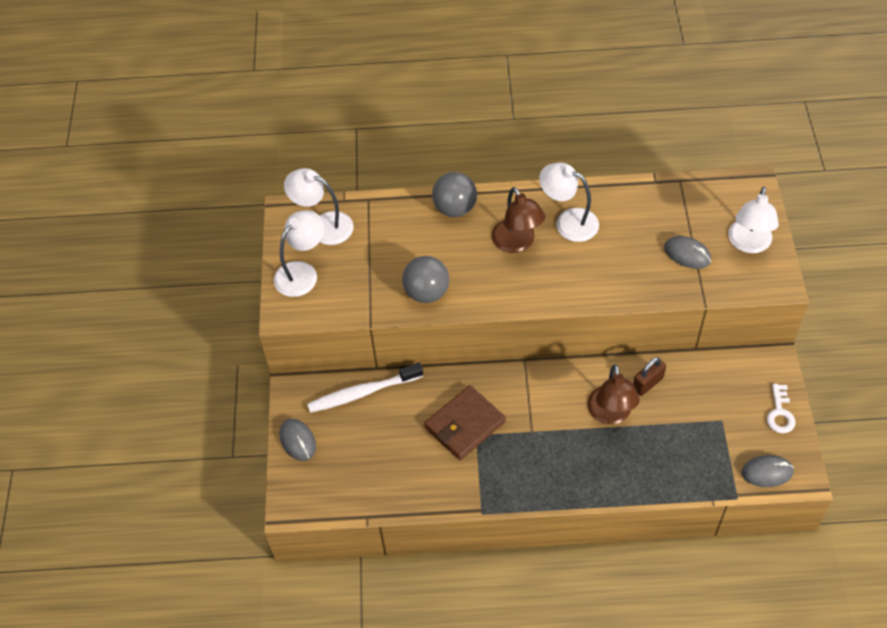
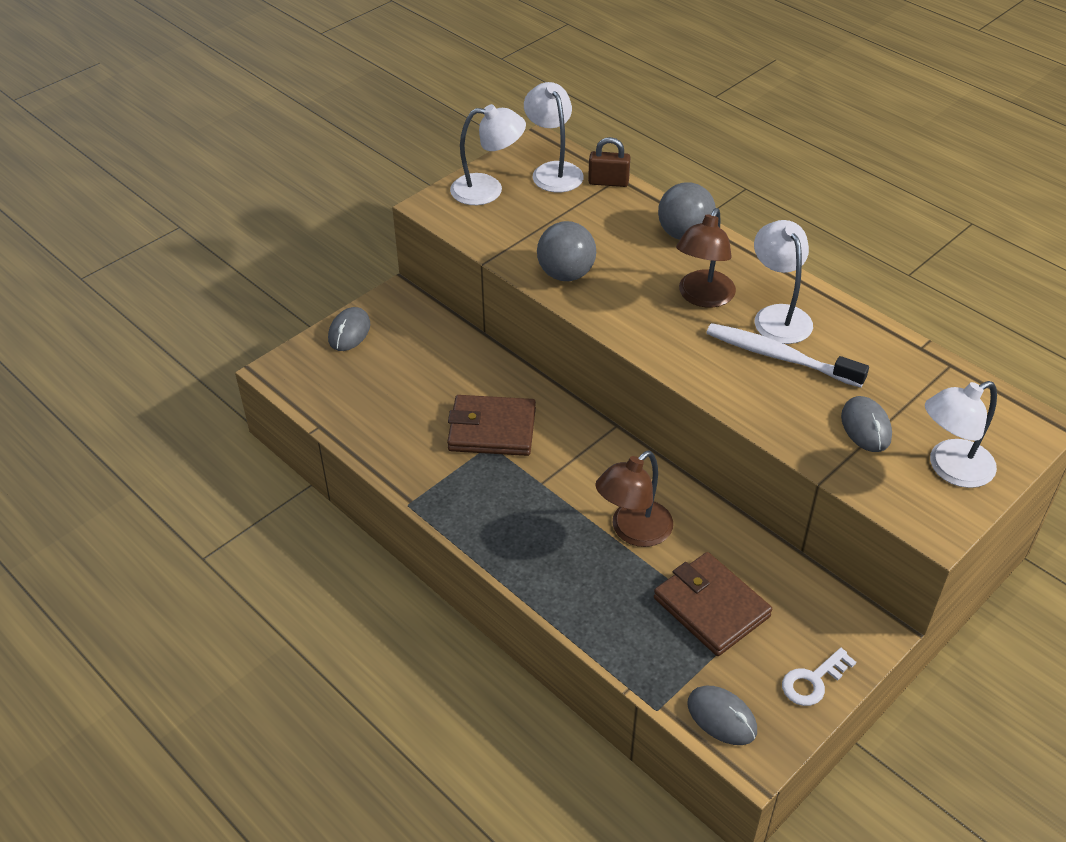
camera: 45 degrees right, 10 degrees down
(362, 393) = (445, 340): white toothbrush -> white toothbrush (779, 356)
(647, 383) = (706, 538): brown padlock -> brown padlock (608, 182)
(695, 419) = (711, 607): none -> brown wallet

